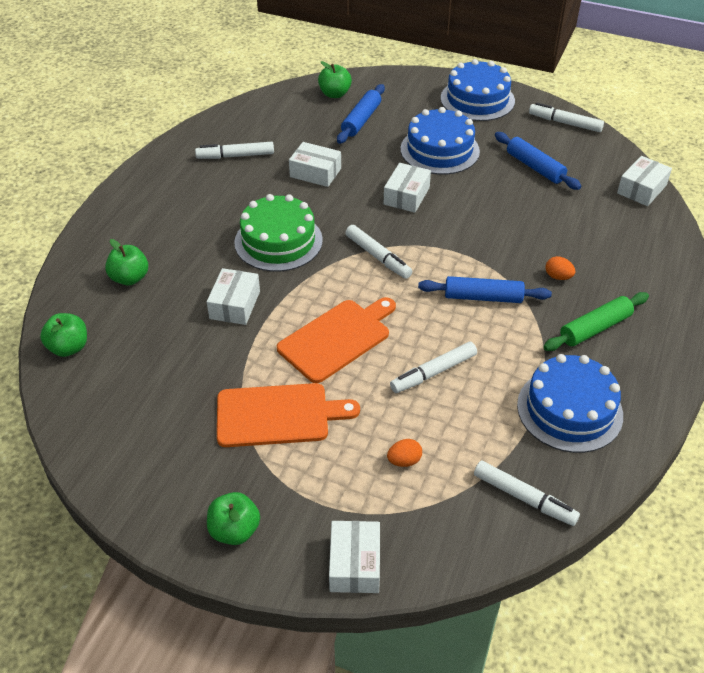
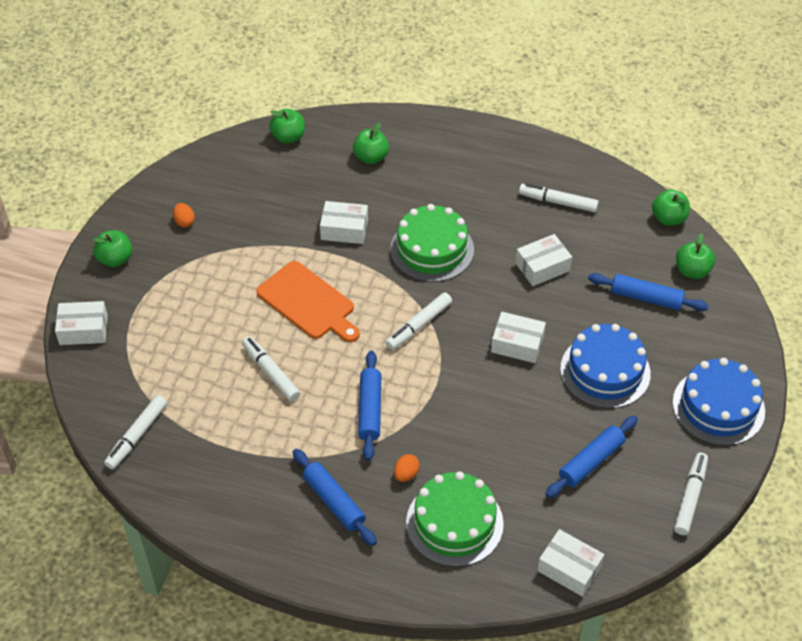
camera: 85 degrees right, 5 degrees up
(235, 156) = (558, 202): white marker -> white marker turned 60 degrees counterclockwise
(272, 98) = (668, 219): none -> green apple
(278, 415) = (221, 272): orange cutting board -> none
(315, 173) = (542, 267): white box -> white box turned 45 degrees clockwise
(404, 461) = (175, 355): orange egg -> orange egg (184, 222)
(569, 410) = (230, 473): blue cake -> none
(595, 328) = (334, 502): green rolling pin -> blue rolling pin
(607, 249) = (454, 523): none -> green cake

